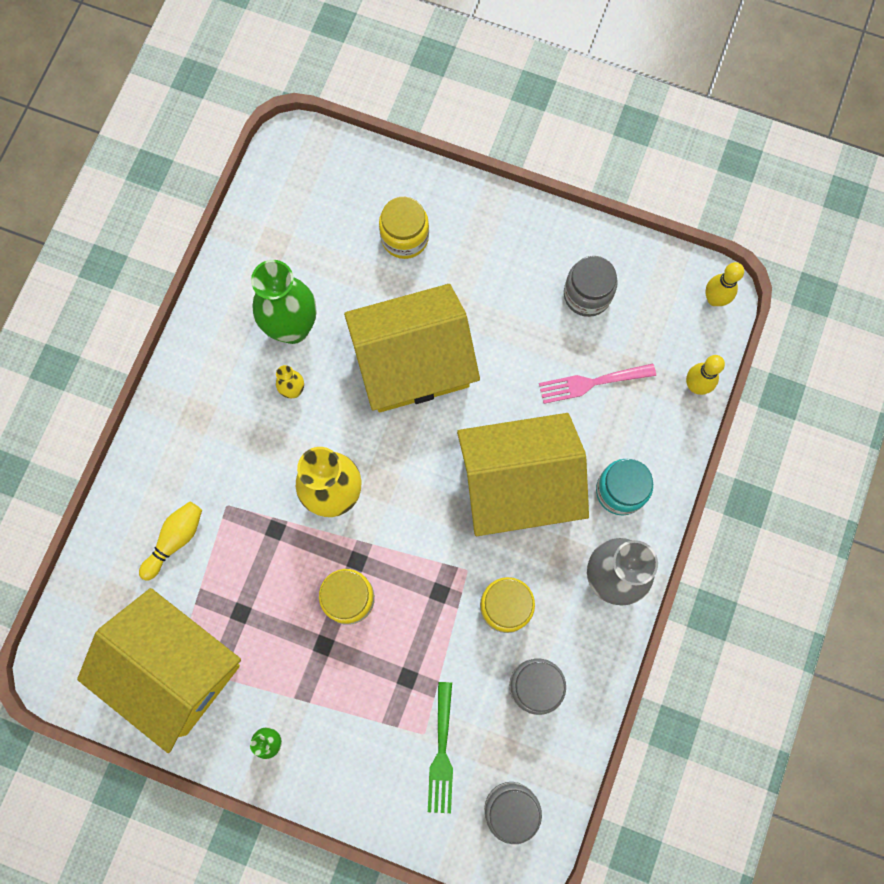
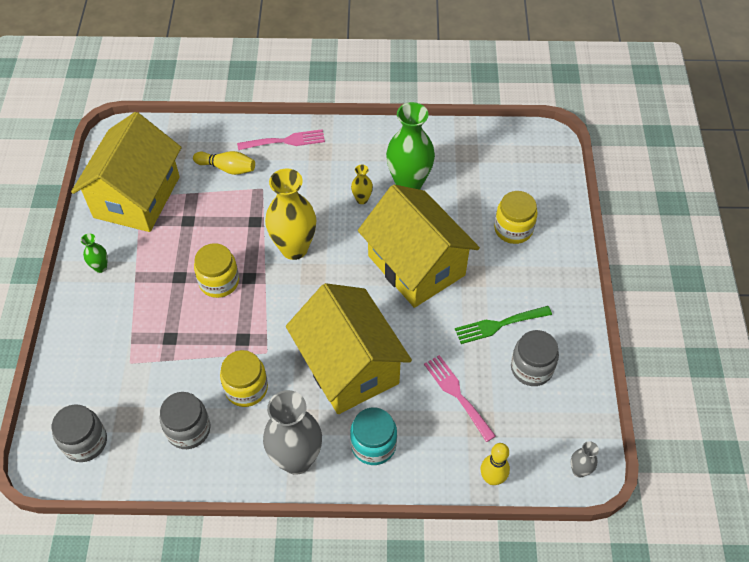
camera: 70 degrees right, 20 degrees down
(161, 453) = (285, 141): none -> pink fork
(442, 753) = (118, 379): green fork -> green fork (499, 325)
(714, 299) = (579, 470): yellow bowling pin -> grey vase

